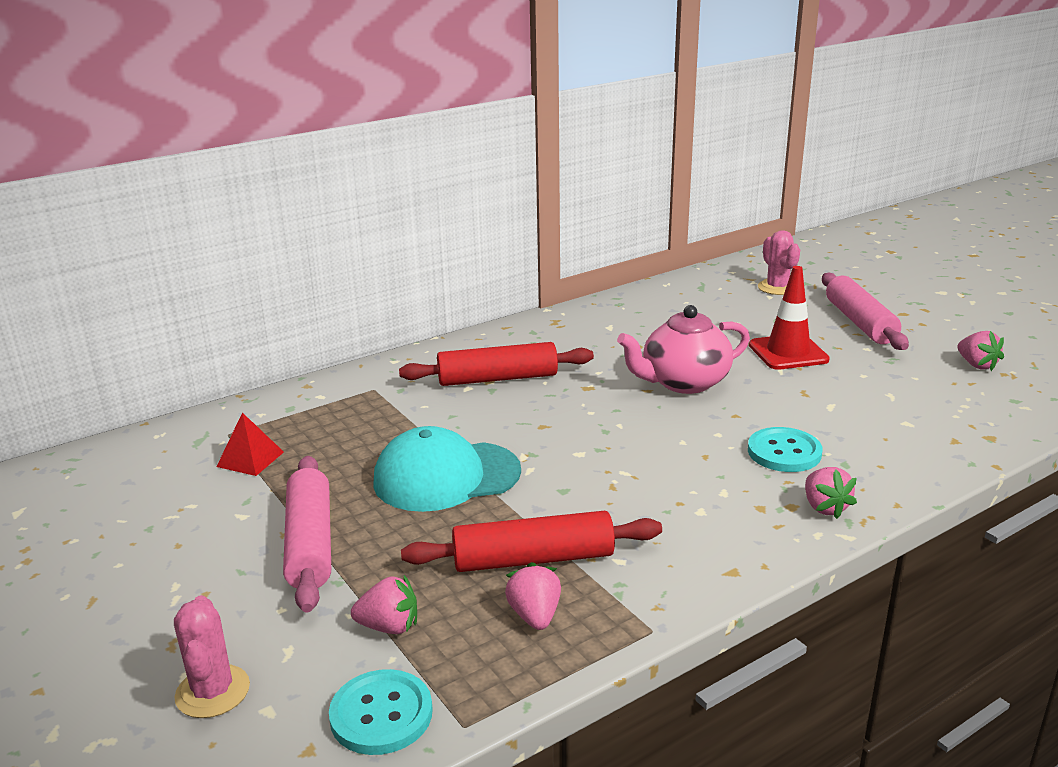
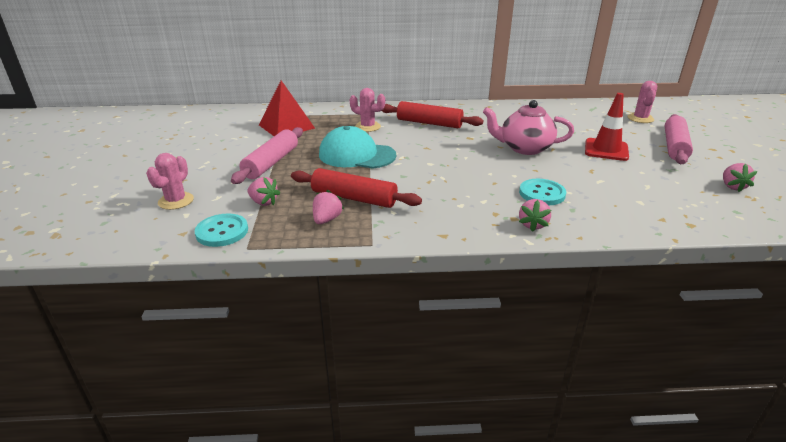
camera: 30 degrees right, 5 degrees up
(250, 459) = (286, 126): red pyramid -> red pyramid, size x1.79
(403, 415) = (368, 127): none -> pink cactus

